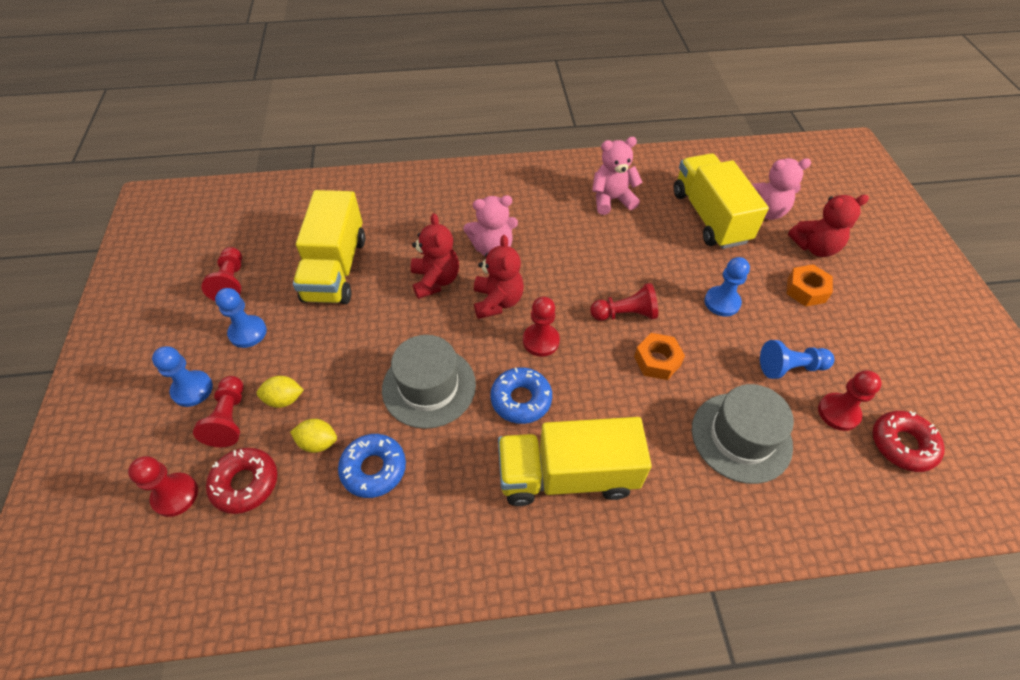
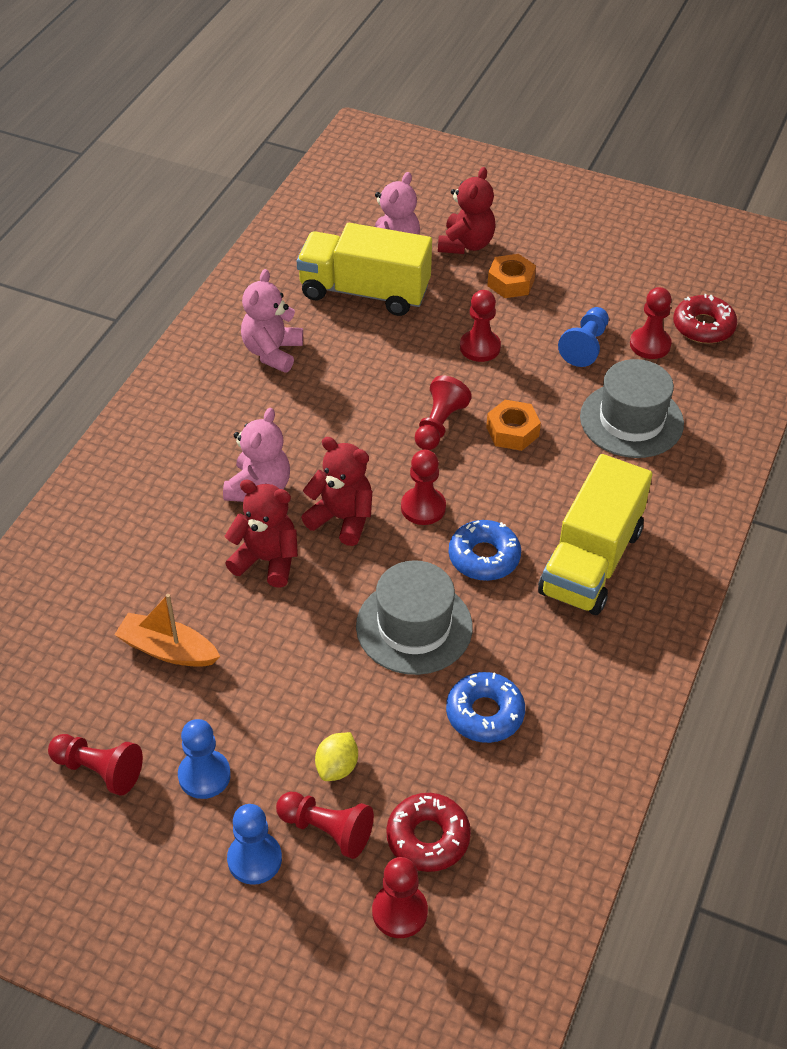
camera: 60 degrees left, 5 degrees down
(318, 442) = (419, 753): yellow lemon -> none
(336, 269) = (167, 650): yellow truck -> orange boat
(722, 302) = (480, 347): blue pawn -> red pawn

